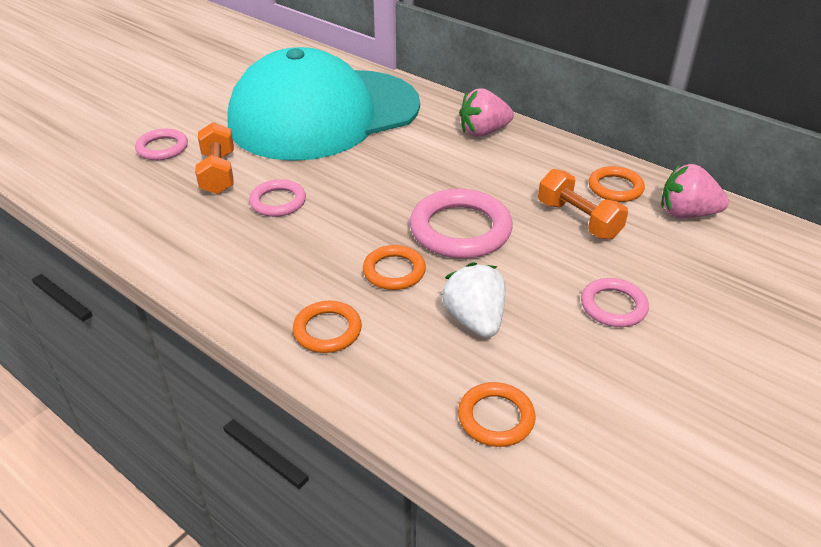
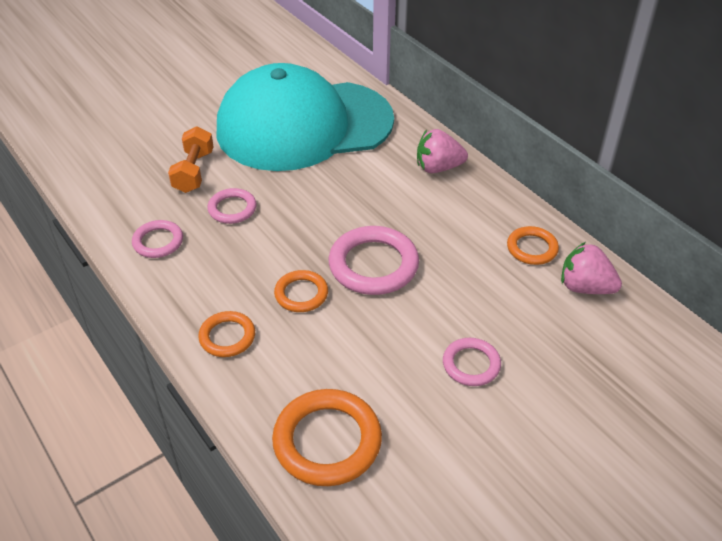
camera: 15 degrees right, 5 degrees up
(162, 148) = (157, 138): pink ring -> pink ring (158, 242)
(475, 320) = (348, 352): white strawberry -> none
(496, 418) = (327, 441): orange ring -> orange ring, size x1.73
(578, 220) = (481, 275): orange dumbbell -> none

